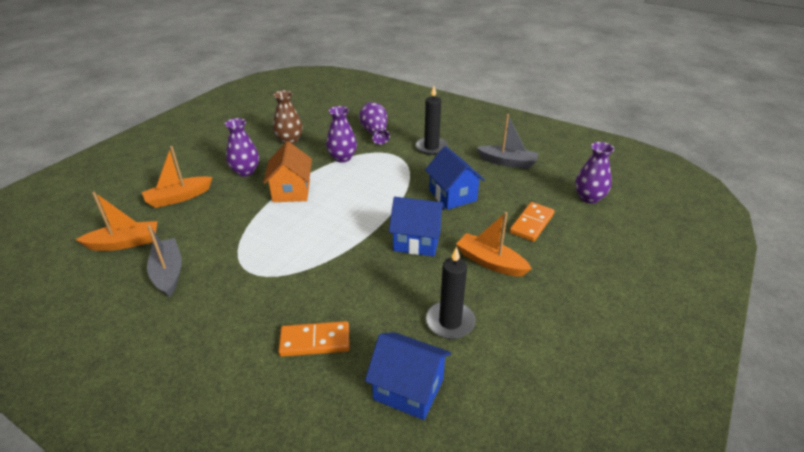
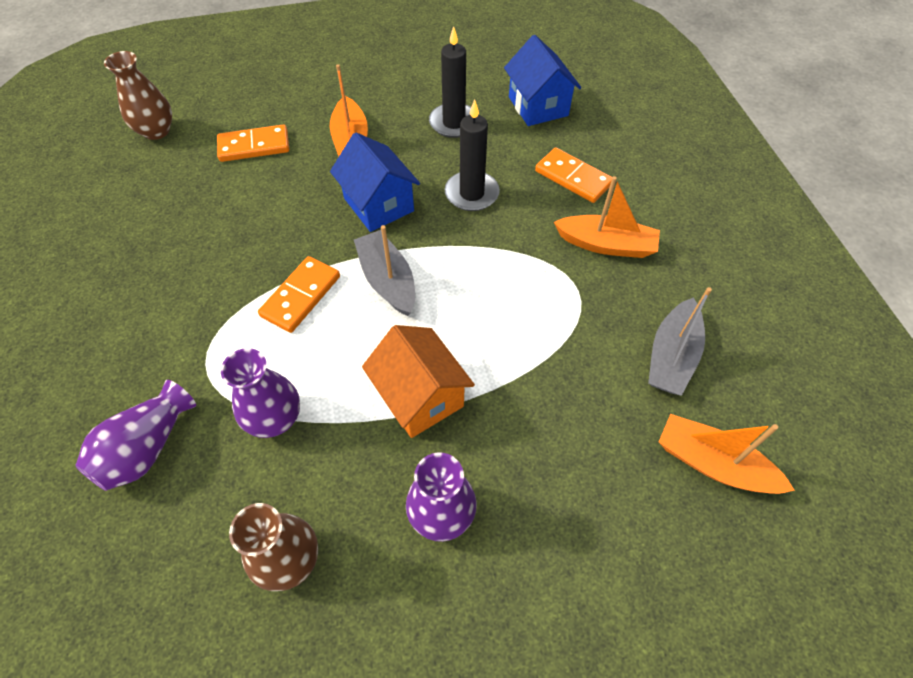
camera: 135 degrees left, 20 degrees up
(178, 198) = (590, 524): orange boat -> orange boat (606, 244)
(291, 191) = (420, 397): orange house -> orange house turned 75 degrees counterclockwise
(391, 188) = (301, 296): none -> orange domino
(431, 147) = (143, 334): black candle -> black candle (471, 193)
(452, 195) = (259, 231): blue house -> none
(508, 162) = (122, 230): grey boat -> grey boat (387, 280)
(589, 198) = (156, 131): purple vase -> brown vase

